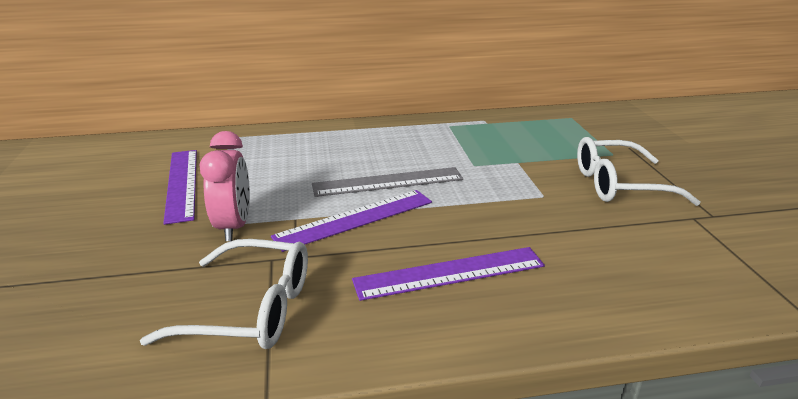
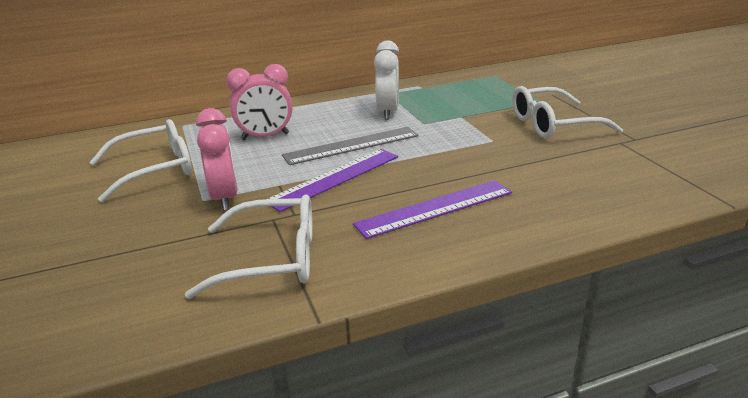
camera: 10 degrees left, 0 degrees up
(181, 184) = (154, 170): purple ruler -> white glasses
(304, 160) = (265, 136): none -> pink clock
(440, 147) = (388, 112): none -> white clock

